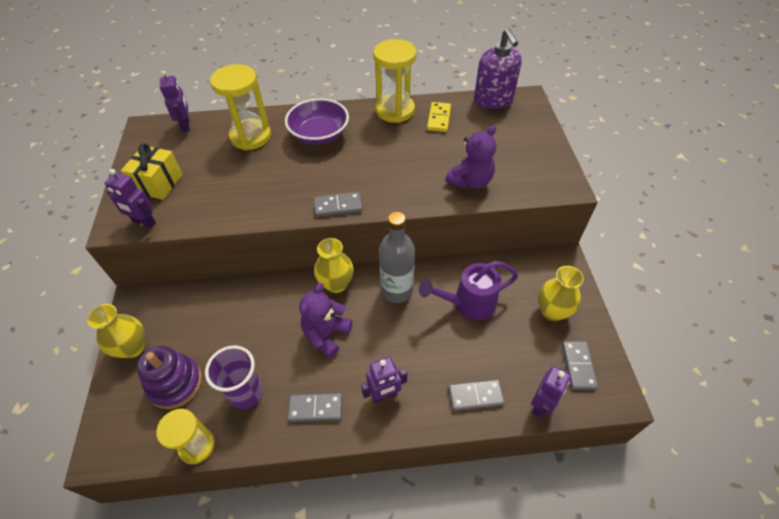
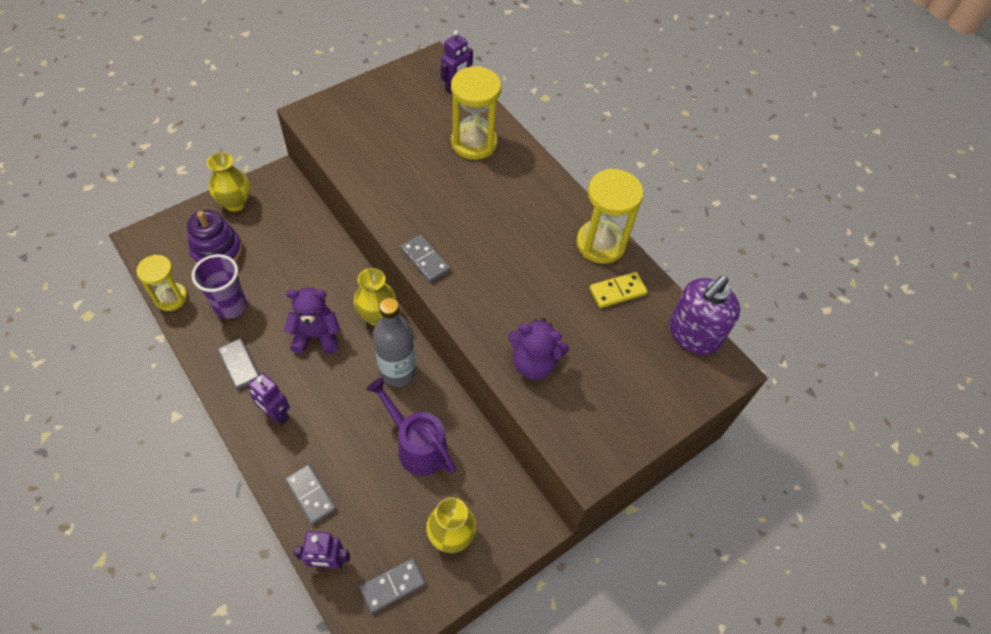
camera: 55 degrees right, 5 degrees up
(144, 223) = (322, 130): purple robot -> none
(159, 183) = (371, 112): yellow gift -> none
(319, 134) = (515, 195): purple bowl -> none

